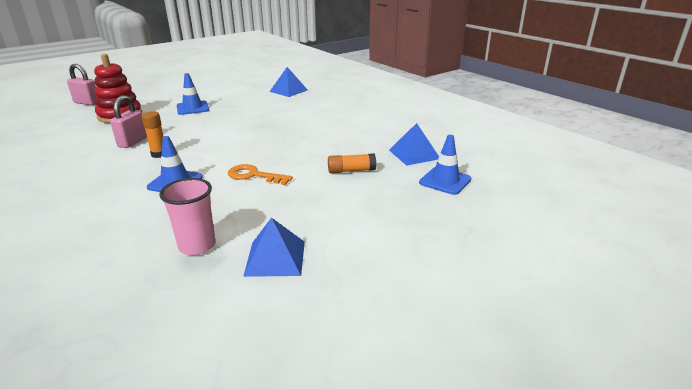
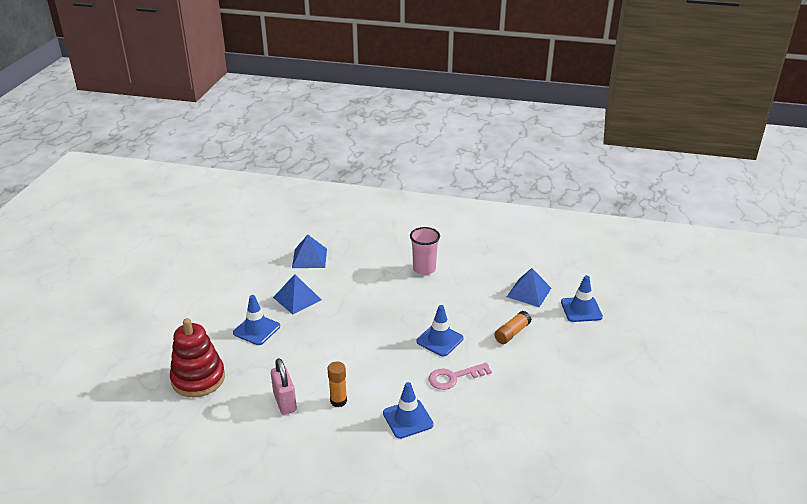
camera: 40 degrees left, 5 degrees up
(87, 103) = (114, 382): pink padlock -> none
(197, 246) = (520, 457): pink cup -> pink cup (424, 269)
(254, 175) = (454, 377): orange key -> pink key
(275, 258) = (577, 433): blue pyramid -> blue pyramid (297, 298)
(287, 153) = (440, 340): none -> blue traffic cone

